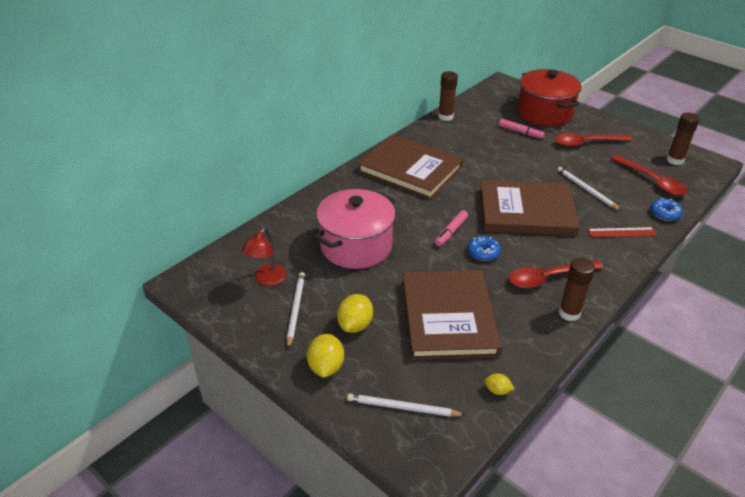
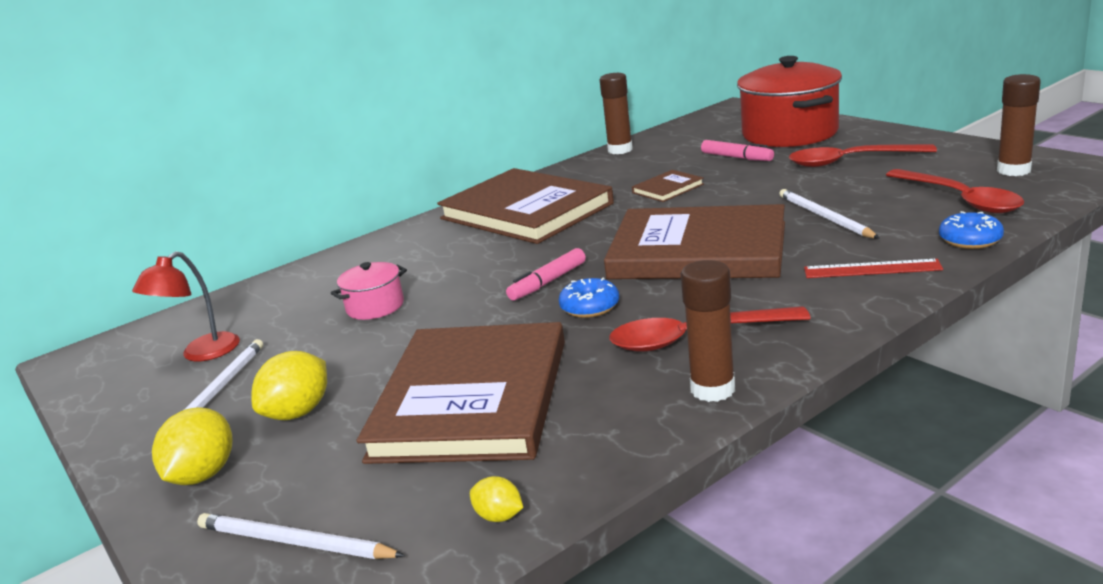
camera: 15 degrees right, 15 degrees down
(356, 246) = (375, 306): pink pot -> pink pot, size x0.47
(489, 157) = (668, 188): none -> brown book

